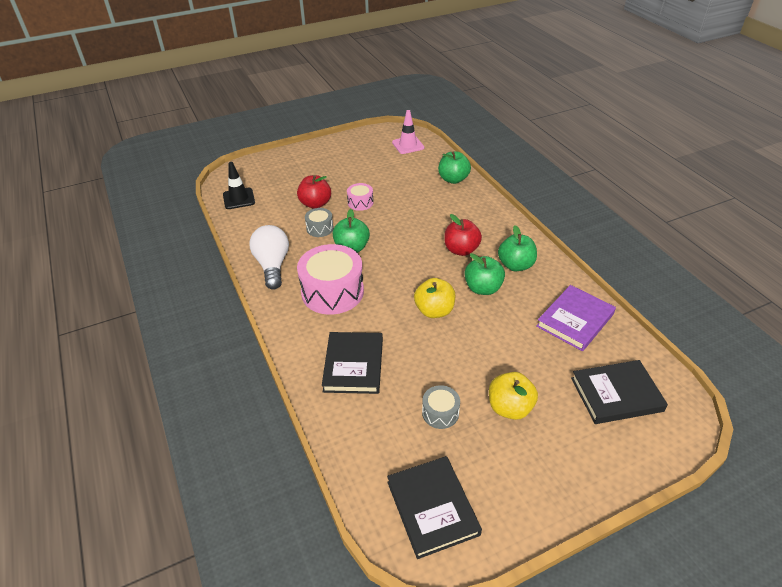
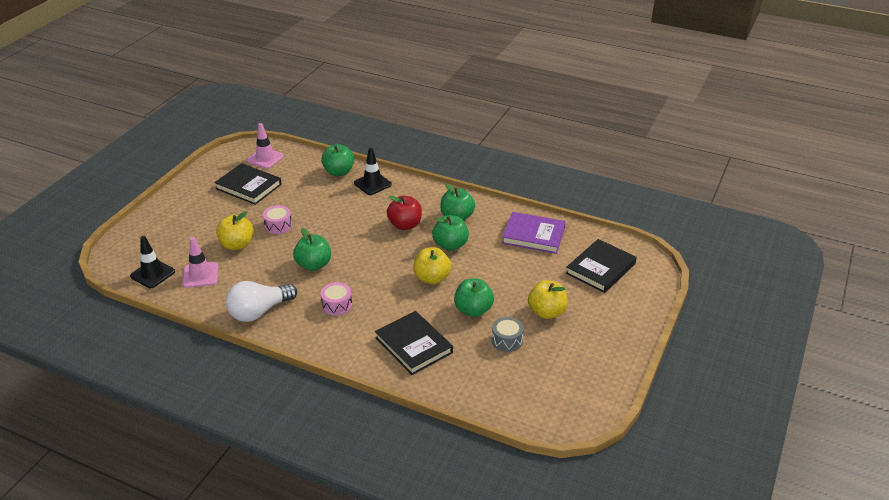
camera: 40 degrees left, 5 degrees down
(266, 215) = (200, 275): none -> pink traffic cone
(272, 265) = (259, 311): white light bulb -> white light bulb turned 75 degrees counterclockwise
(315, 204) = (237, 245): red apple -> yellow apple
(320, 228) = (266, 263): grey drum -> none
(332, 292) = (337, 305): pink drum -> pink drum, size x0.49
(432, 508) = (559, 395): black book -> black book (248, 186)
(440, 363) = (473, 310): none -> green apple
(471, 201) = (372, 184): none -> black traffic cone
(575, 320) = (533, 235): purple book -> purple book turned 75 degrees counterclockwise

